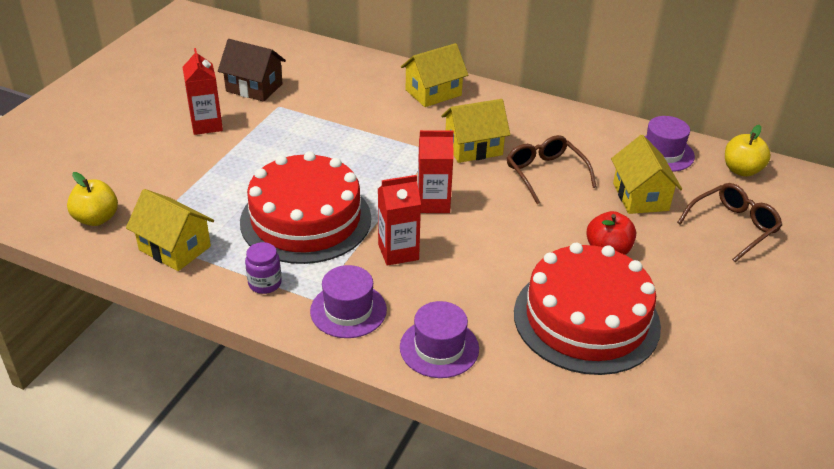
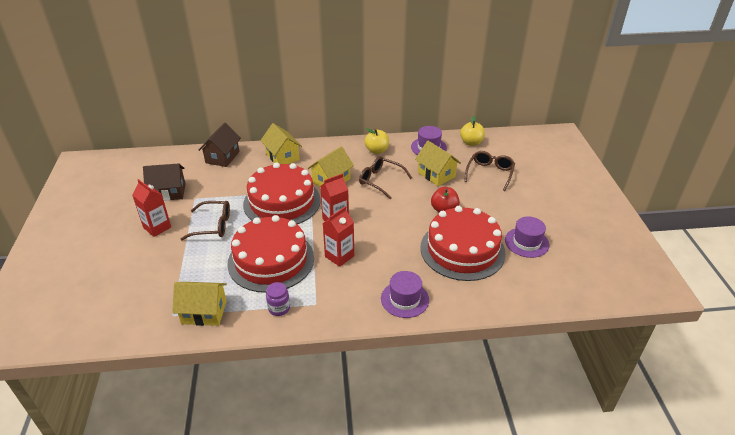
camera: 30 degrees left, 0 degrees up
(96, 219) = (134, 317): yellow apple -> yellow apple (377, 151)
(272, 148) = (213, 225): none -> brown glasses
(348, 310) = (340, 301): purple hat -> purple hat (526, 242)
(355, 67) = (222, 157): none -> brown house
(382, 151) = (282, 202): none -> red cake
(433, 93) = (282, 157): yellow house -> yellow house turned 60 degrees counterclockwise

